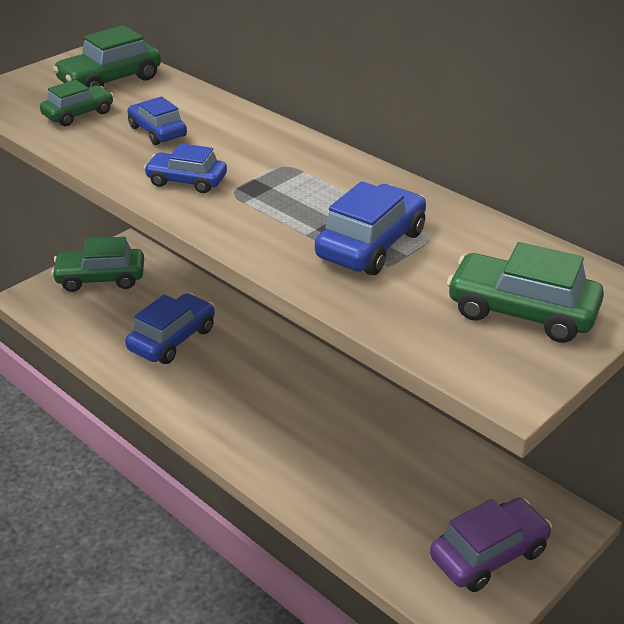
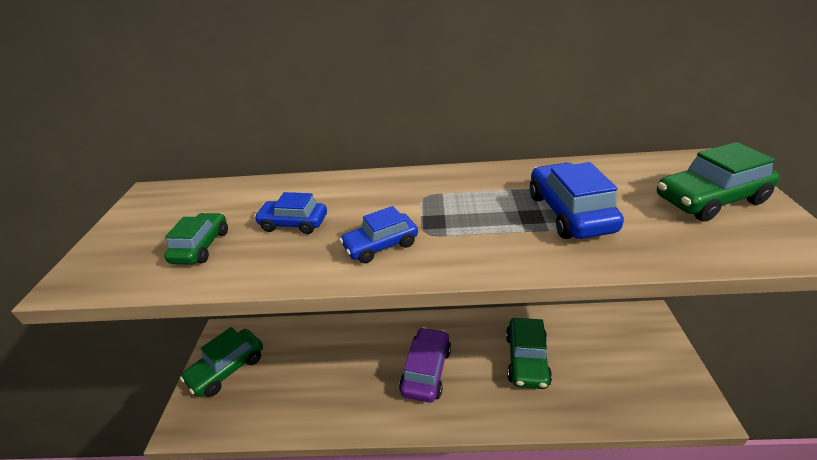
camera: 40 degrees left, 0 degrees up
(110, 81) = (190, 208): green car -> green car (526, 359)
(172, 339) = (331, 374): blue car -> none
(488, 554) = (653, 365): purple car -> purple car (426, 370)

